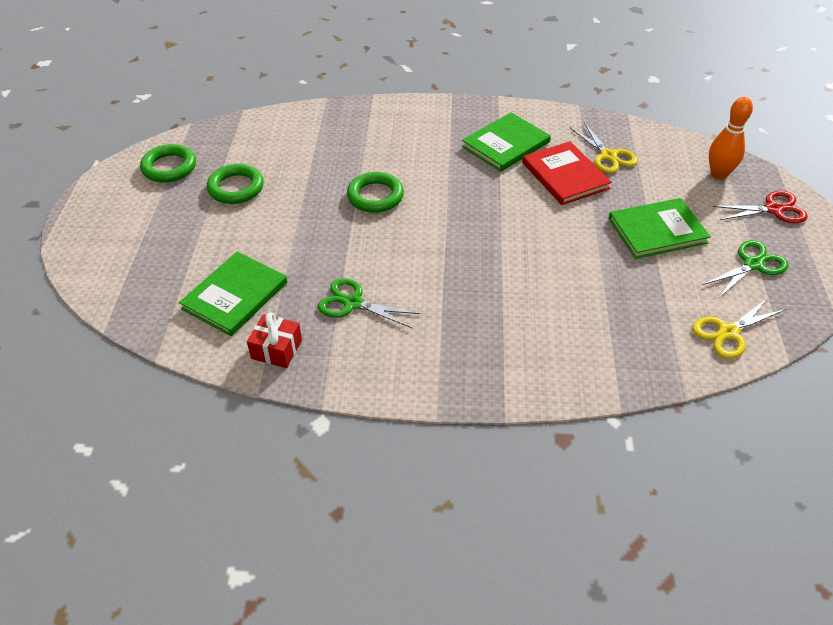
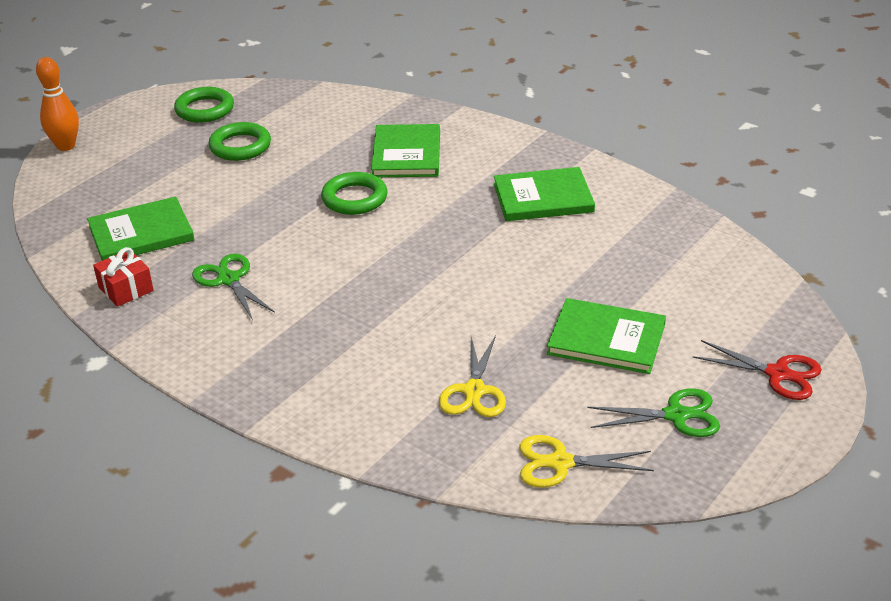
camera: 35 degrees right, 10 degrees down
(374, 146) = (406, 154): none -> green book
(565, 175) = (571, 249): red book -> none
(608, 156) = (644, 248): yellow scissors -> yellow scissors (474, 391)
(718, 174) = (756, 314): orange bowling pin -> orange bowling pin (66, 146)

